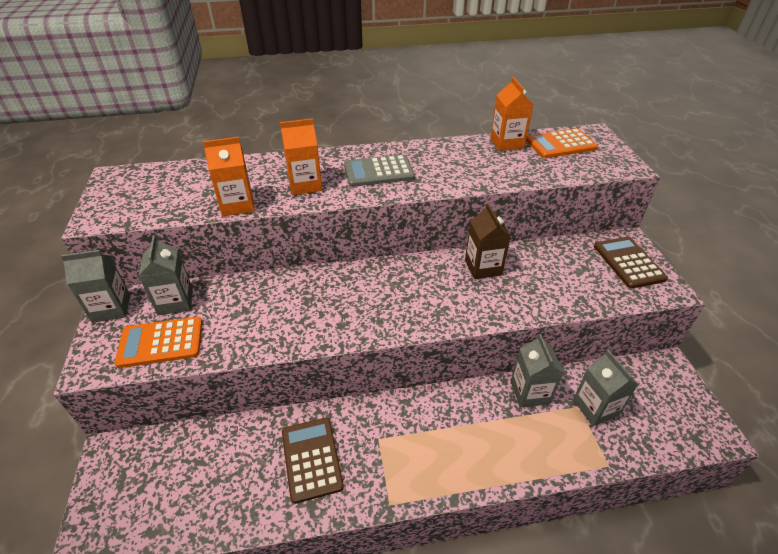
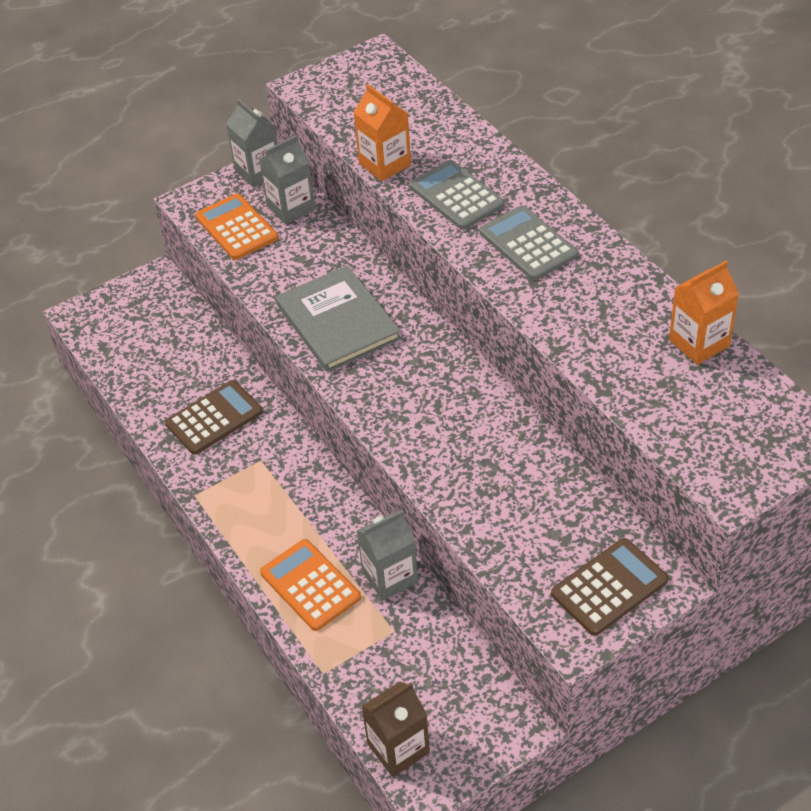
camera: 70 degrees right, 5 degrees up
(305, 185) = (456, 196): orange carton -> grey calculator
(323, 313) = (338, 321): none -> grey book
(483, 267) = (498, 433): brown carton -> brown carton (398, 748)
(560, 144) = (742, 403): orange calculator -> orange calculator (310, 585)
(595, 407) = (400, 648): grey carton -> none

